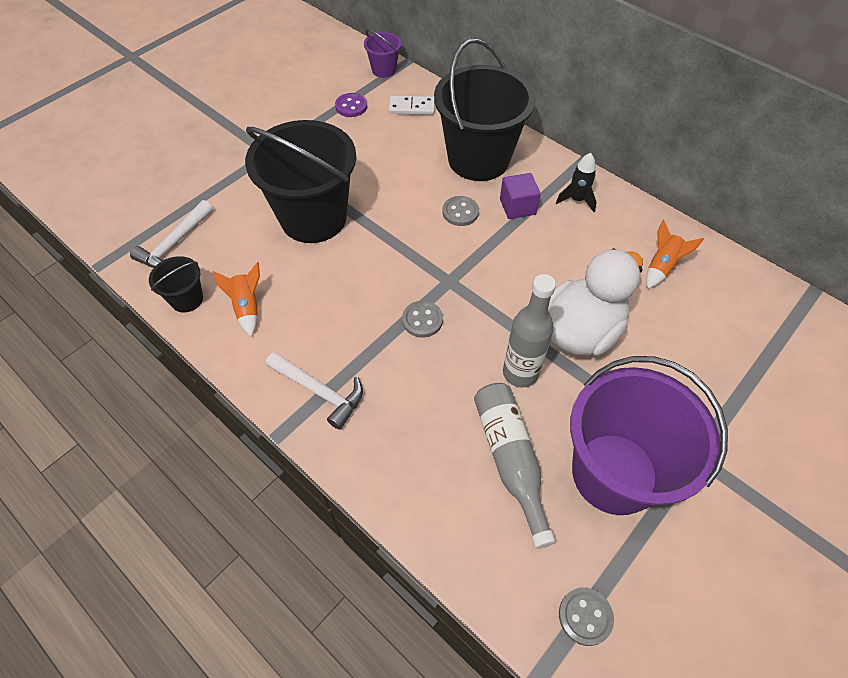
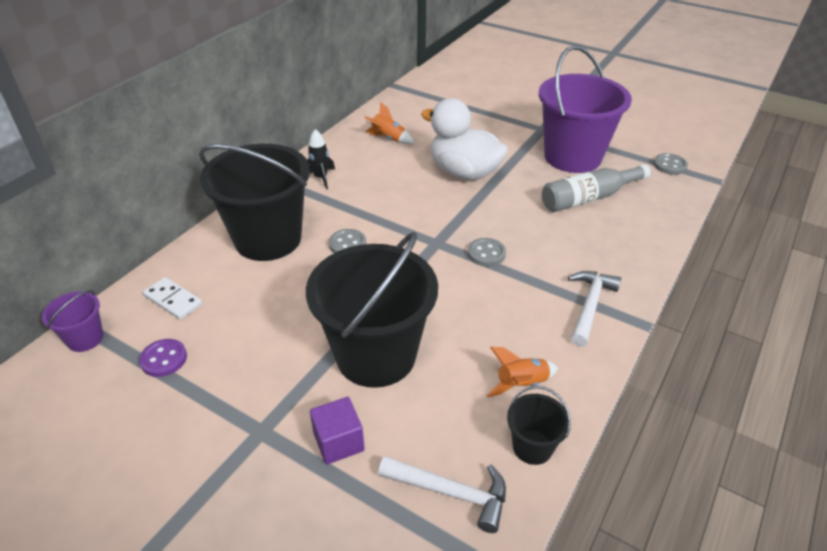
camera: 100 degrees left, 15 degrees down
(411, 107) = (173, 300): white domino -> white domino turned 45 degrees counterclockwise
(517, 206) = (334, 210): purple cube -> purple cube (338, 442)
(520, 373) = (515, 198): grey bottle -> none

